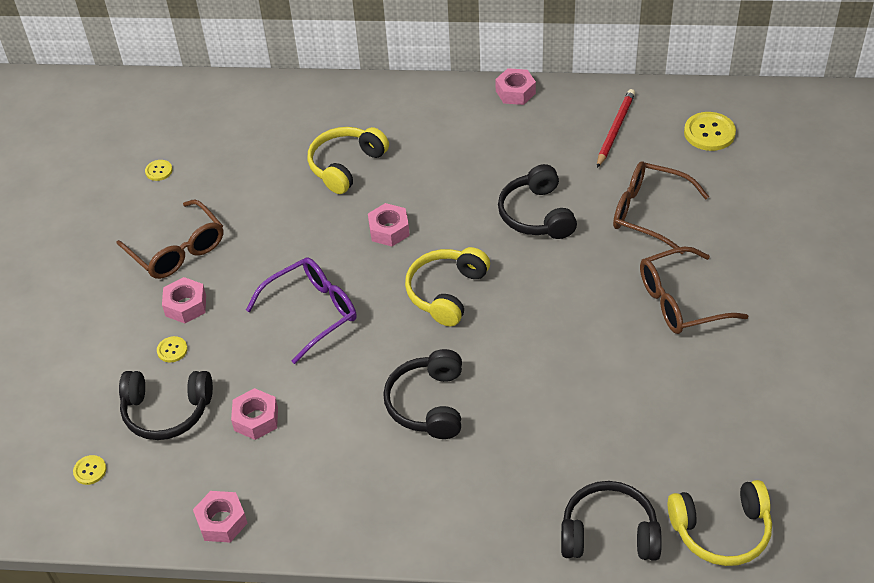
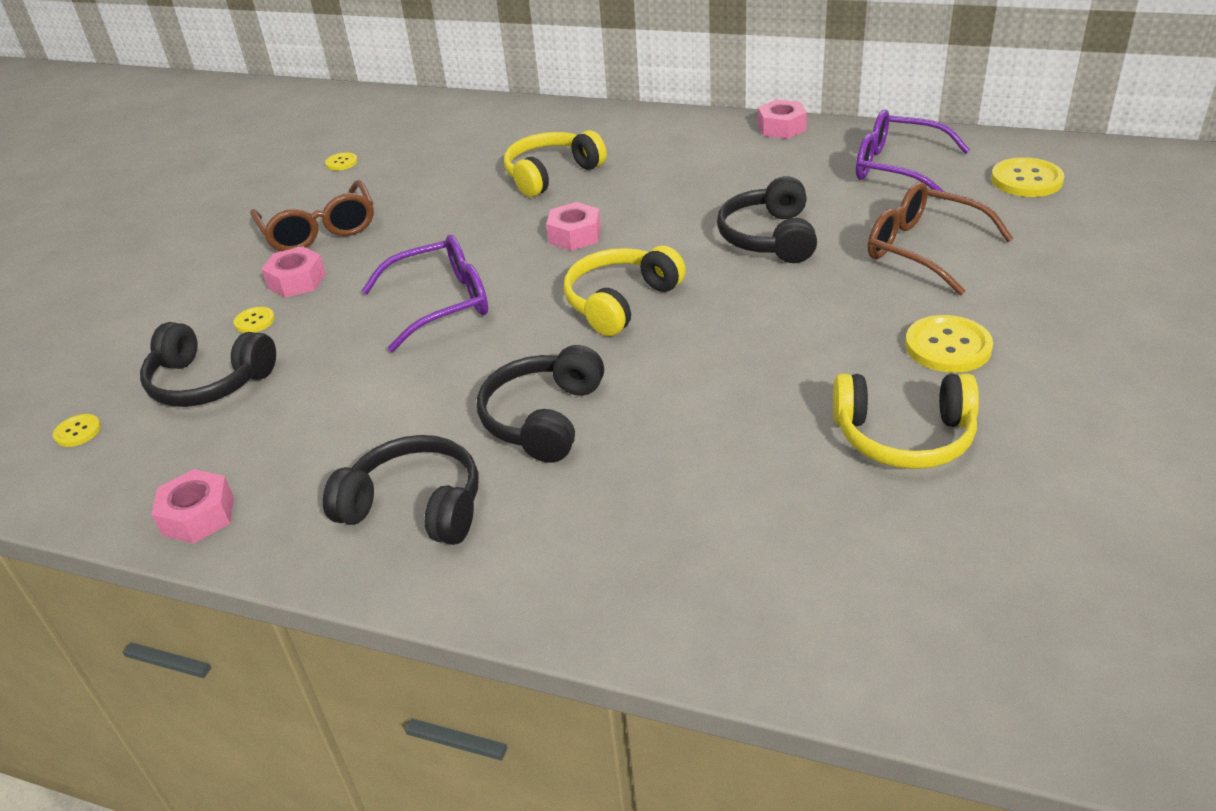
camera: 15 degrees right, 10 degrees down
(256, 419) = (311, 405): pink nut -> none
(609, 533) = (754, 629): black headphones -> black headphones (415, 506)
(615, 129) = (898, 168): red pencil -> purple glasses
(681, 301) = (948, 346): brown glasses -> yellow button
(721, 530) = (950, 659): yellow headphones -> yellow headphones (904, 436)

